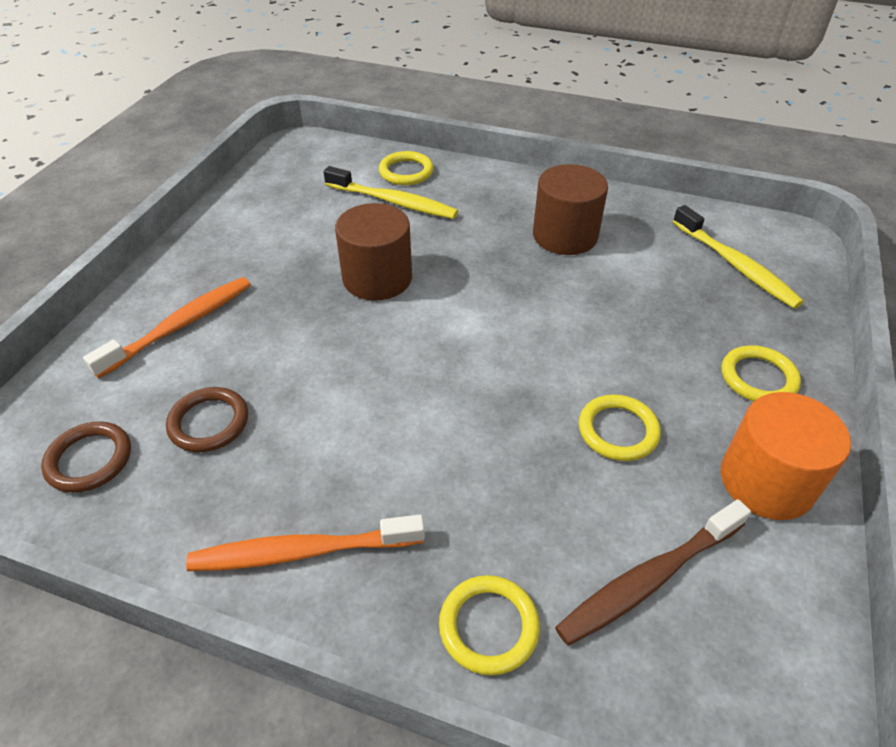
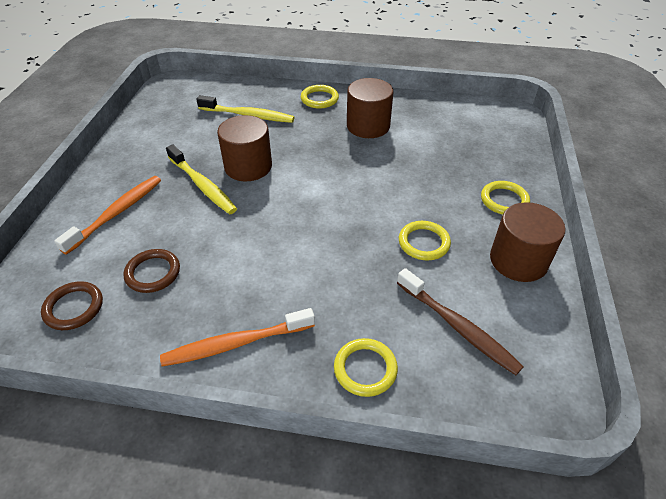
camera: 10 degrees left, 0 degrees up
(406, 172) = (253, 94): yellow ring -> yellow ring (319, 99)
(649, 579) = (458, 327): brown toothbrush -> brown toothbrush turned 90 degrees counterclockwise
(735, 265) = (479, 133): yellow toothbrush -> yellow toothbrush (202, 185)
(766, 481) = (518, 260): orange cylinder -> brown cylinder

